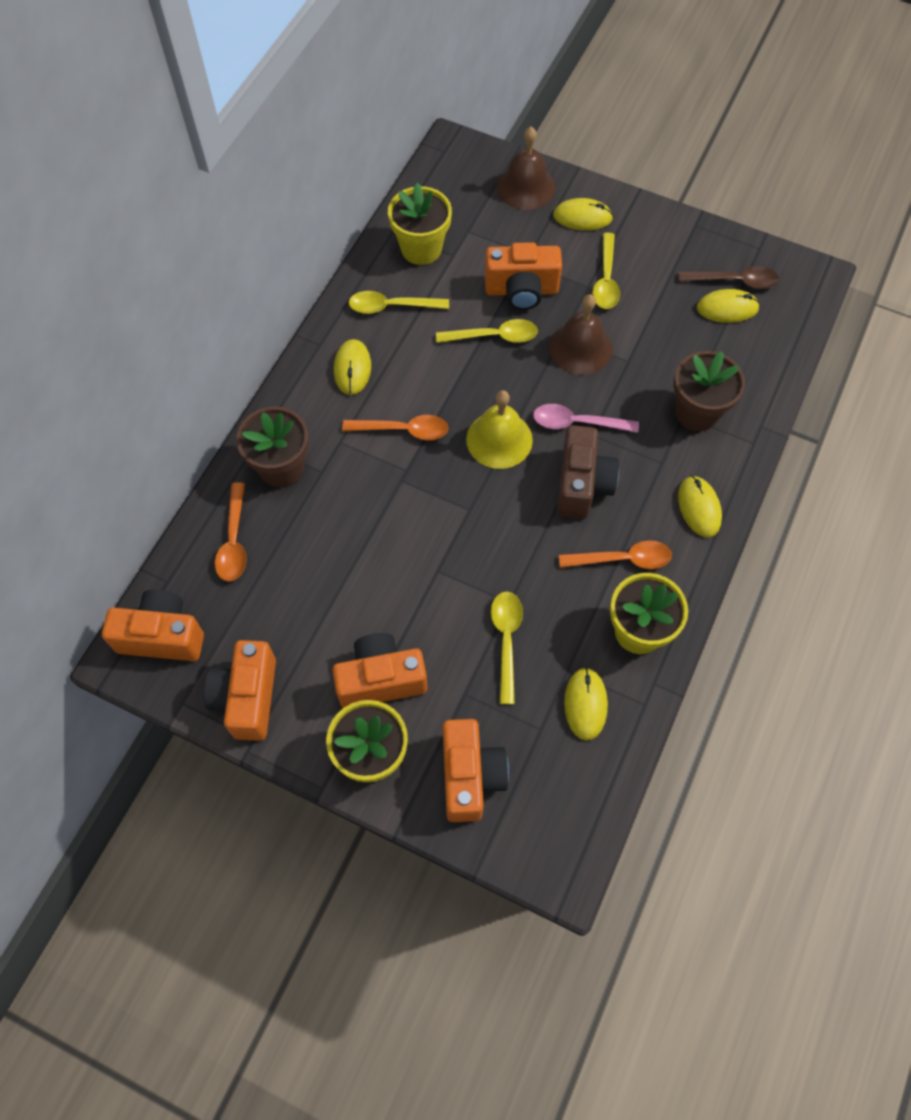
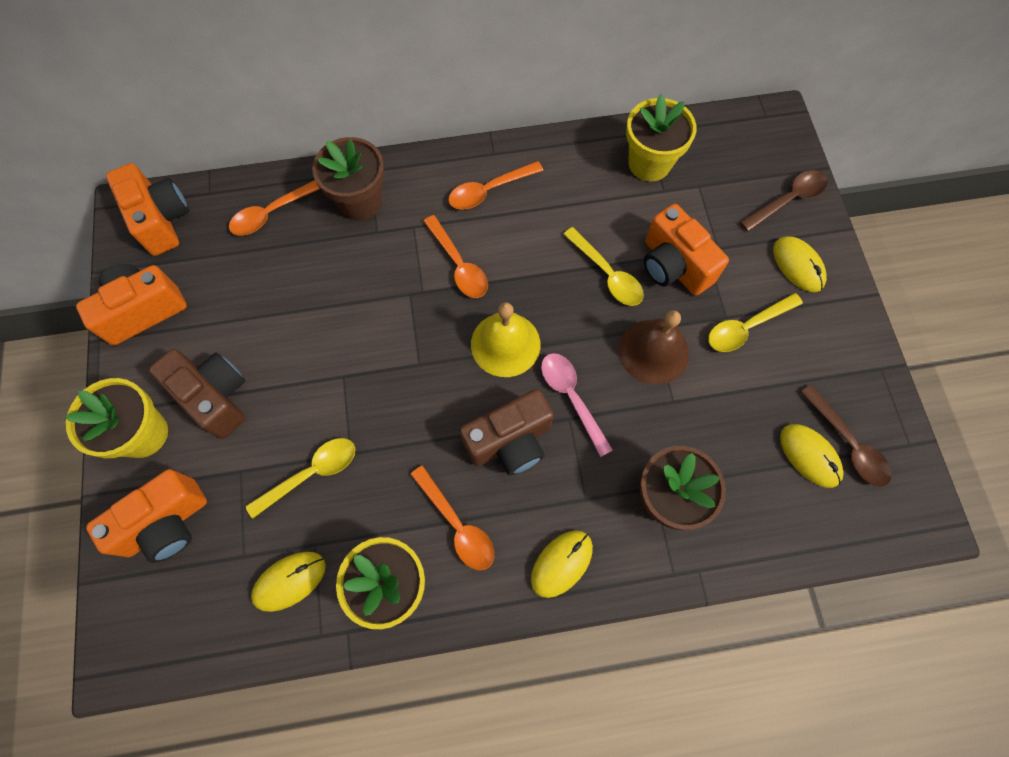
camera: 55 degrees right, 5 degrees up
(352, 368) = (489, 190): yellow mouse -> orange spoon
(381, 679) = (215, 397): orange camera -> brown camera
(392, 306) = (572, 179): yellow spoon -> none
(525, 187) = (787, 200): brown bell -> brown spoon

